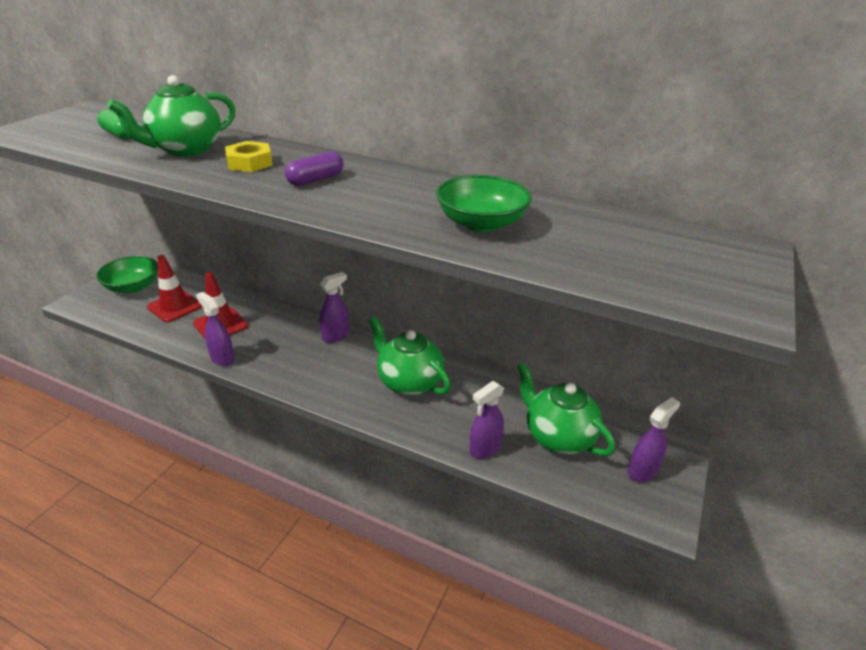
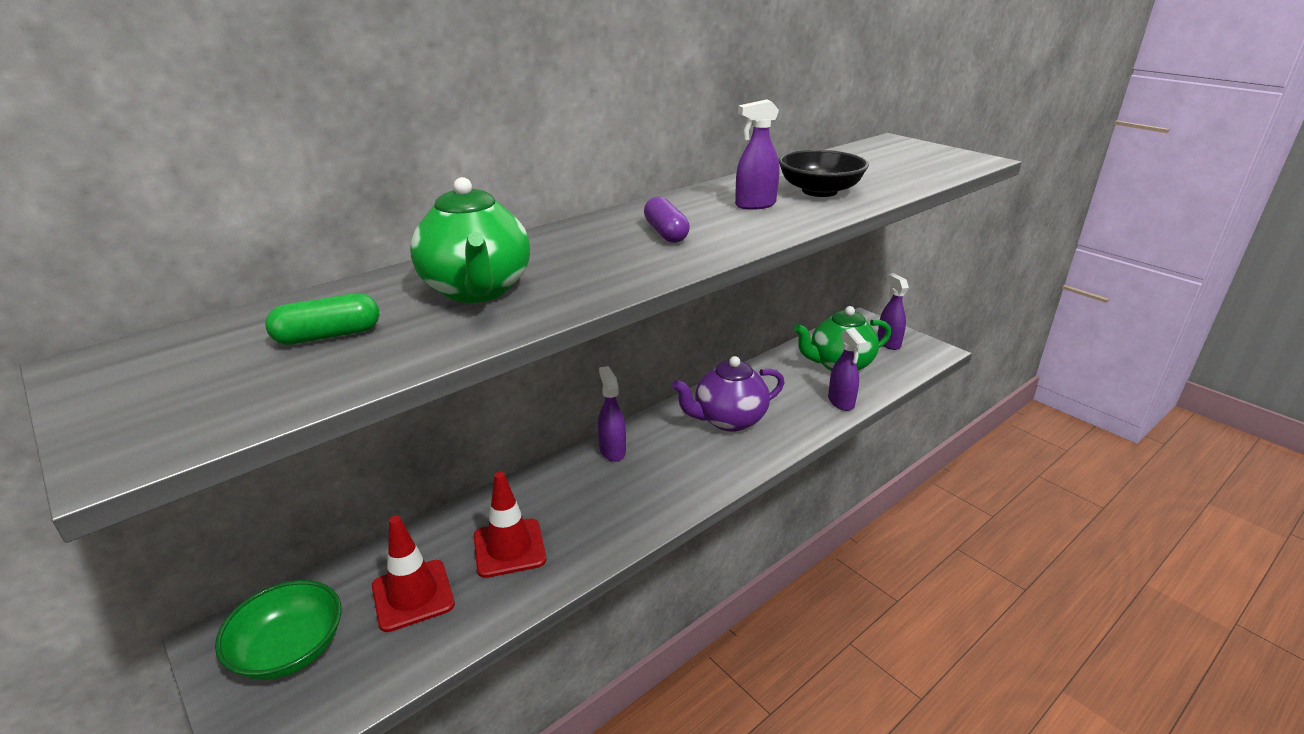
camera: 65 degrees left, 5 degrees down
(222, 358) = (594, 555): purple spray bottle -> purple spray bottle (755, 205)
(250, 163) = (576, 258): yellow nut -> none
(409, 382) = (728, 420): green teapot -> purple teapot
(481, 223) = (819, 191): green bowl -> black bowl

